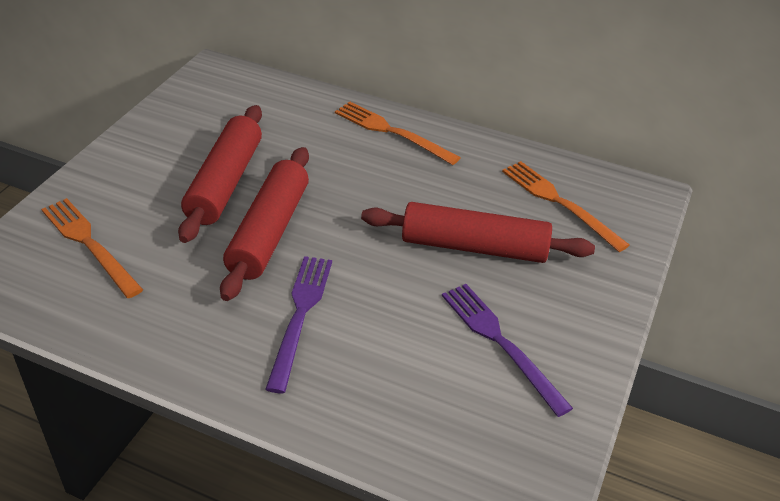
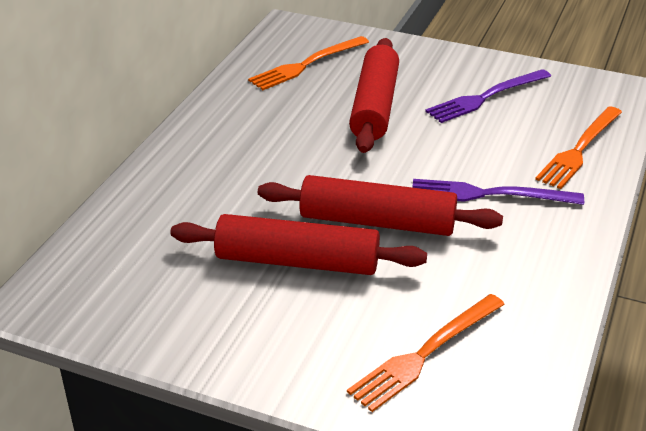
camera: 90 degrees left, 5 degrees down
(392, 132) = (195, 152): orange fork -> orange fork (579, 149)

